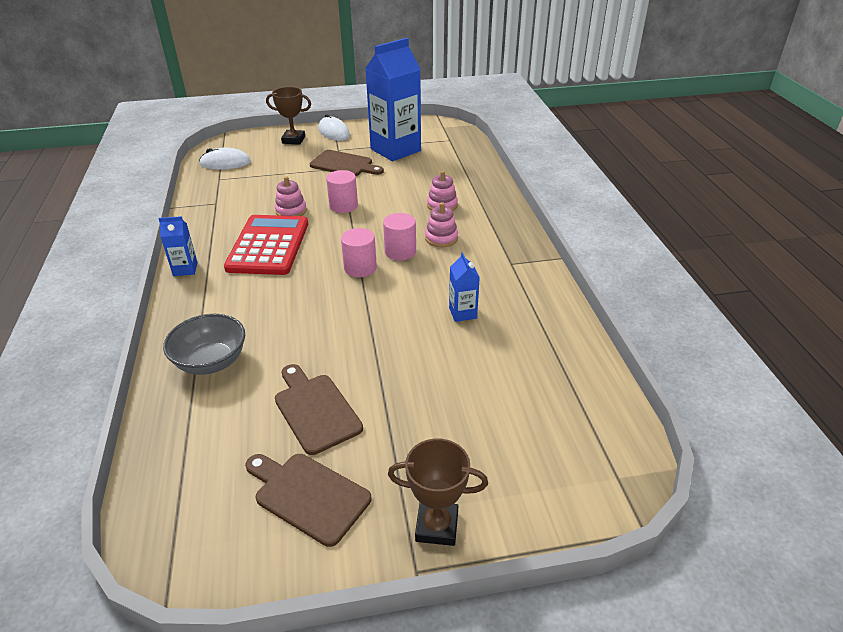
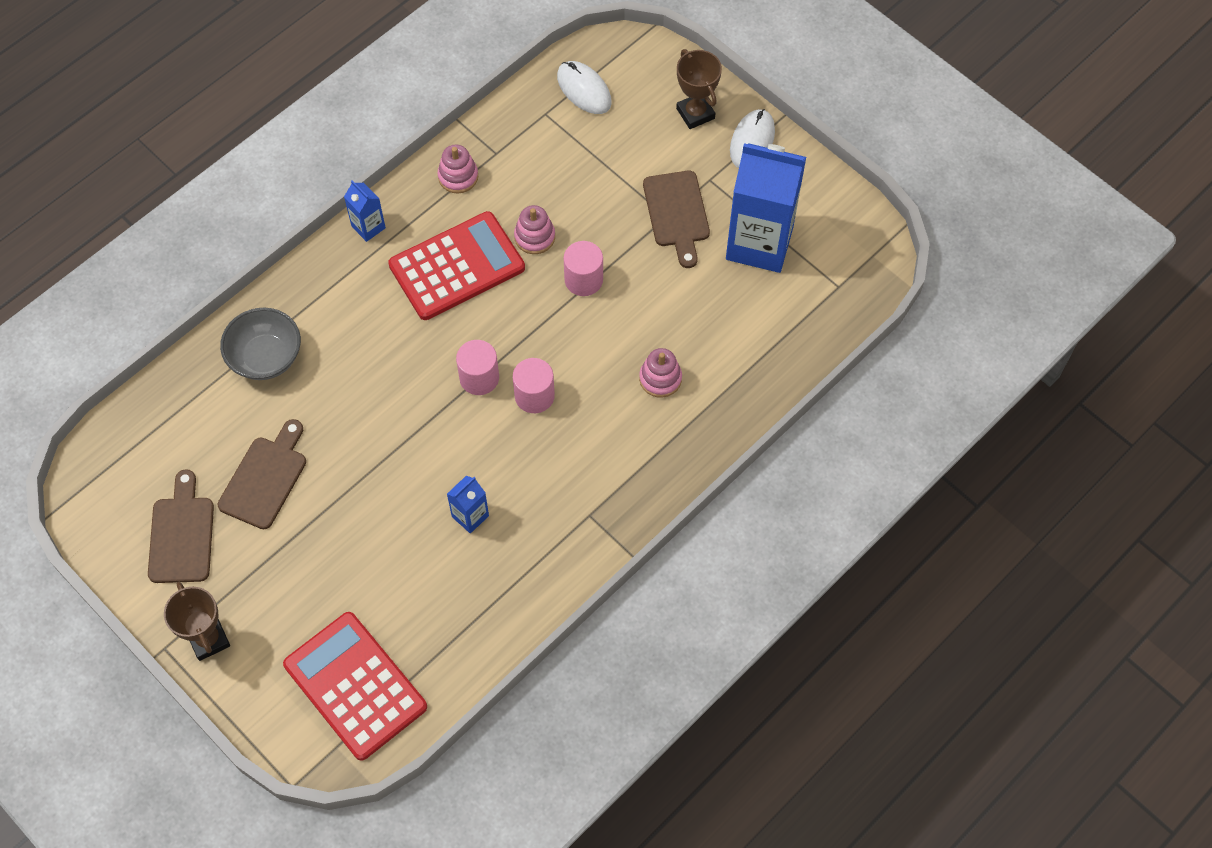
camera: 55 degrees right, 25 degrees up
(441, 238) = (589, 419): pink stacking toy -> pink stacking toy (458, 176)
(563, 438) = (355, 686): none -> red calculator

